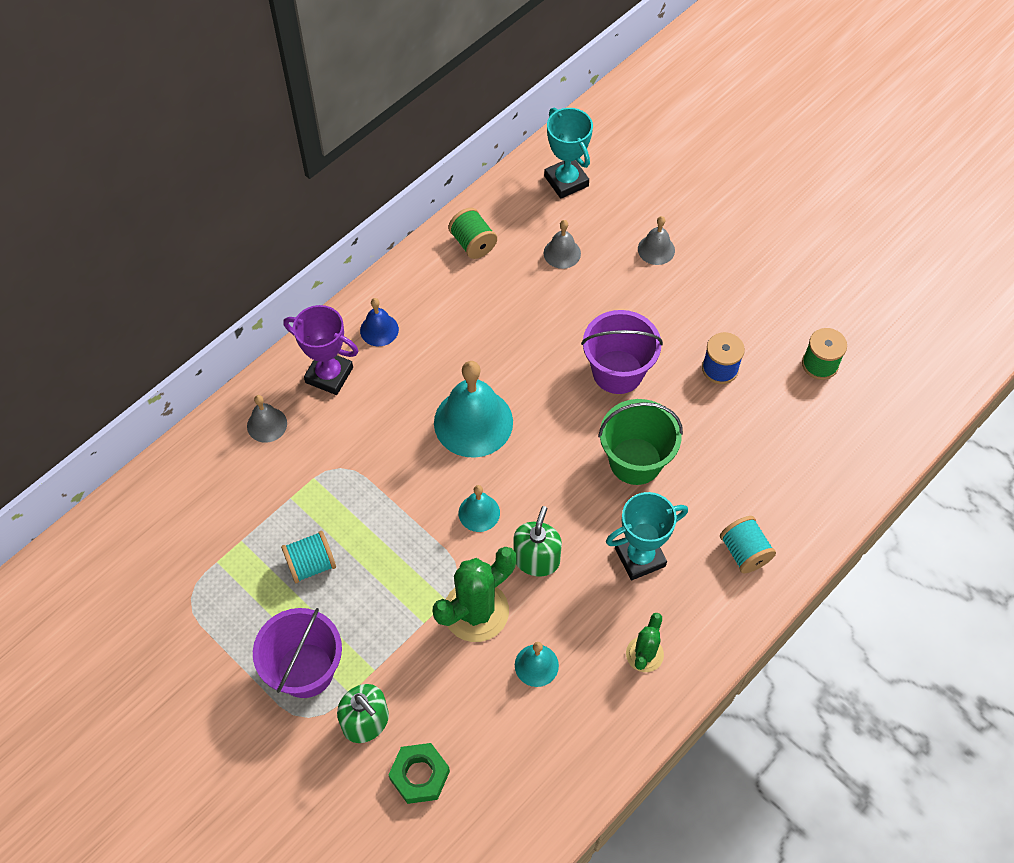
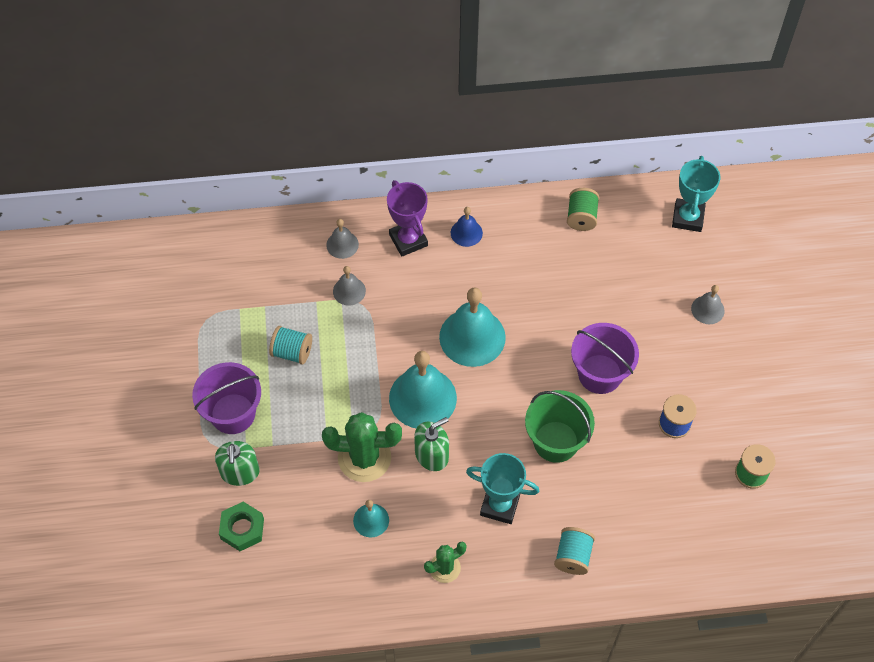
camera: 40 degrees right, 0 degrees up
(479, 512) = (422, 398): turquoise bell -> turquoise bell, size x1.98
(562, 253) = (637, 266): grey bell -> grey bell (349, 291)

